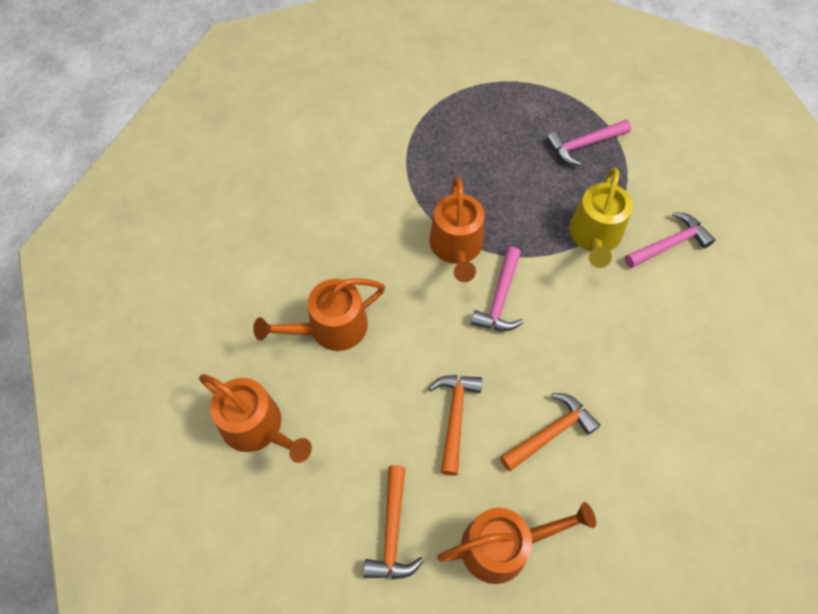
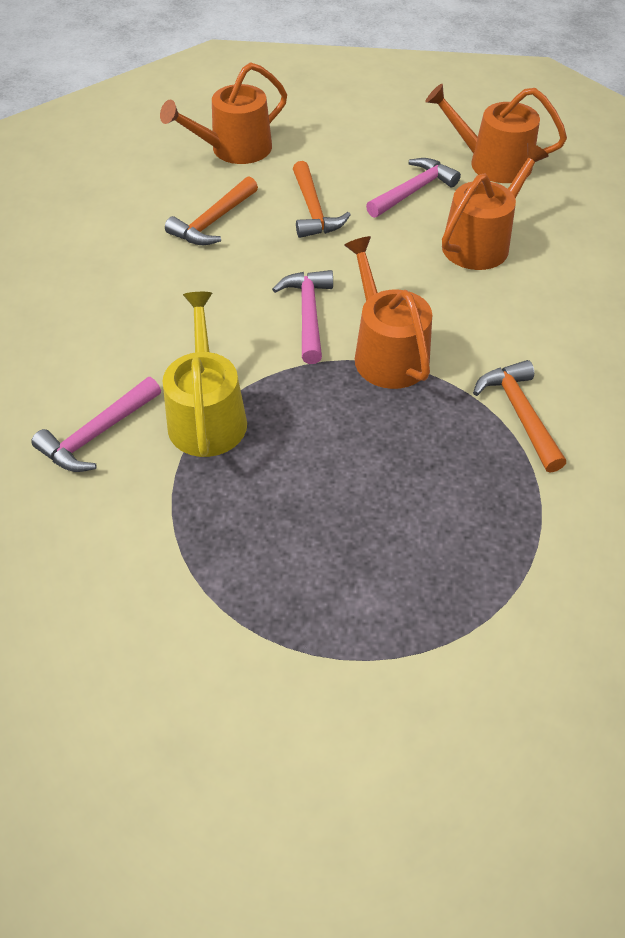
camera: 160 degrees right, 10 degrees down
(392, 531) = (332, 136): orange hammer -> orange hammer (520, 414)
(584, 145) = (255, 554): pink hammer -> pink hammer (413, 191)

